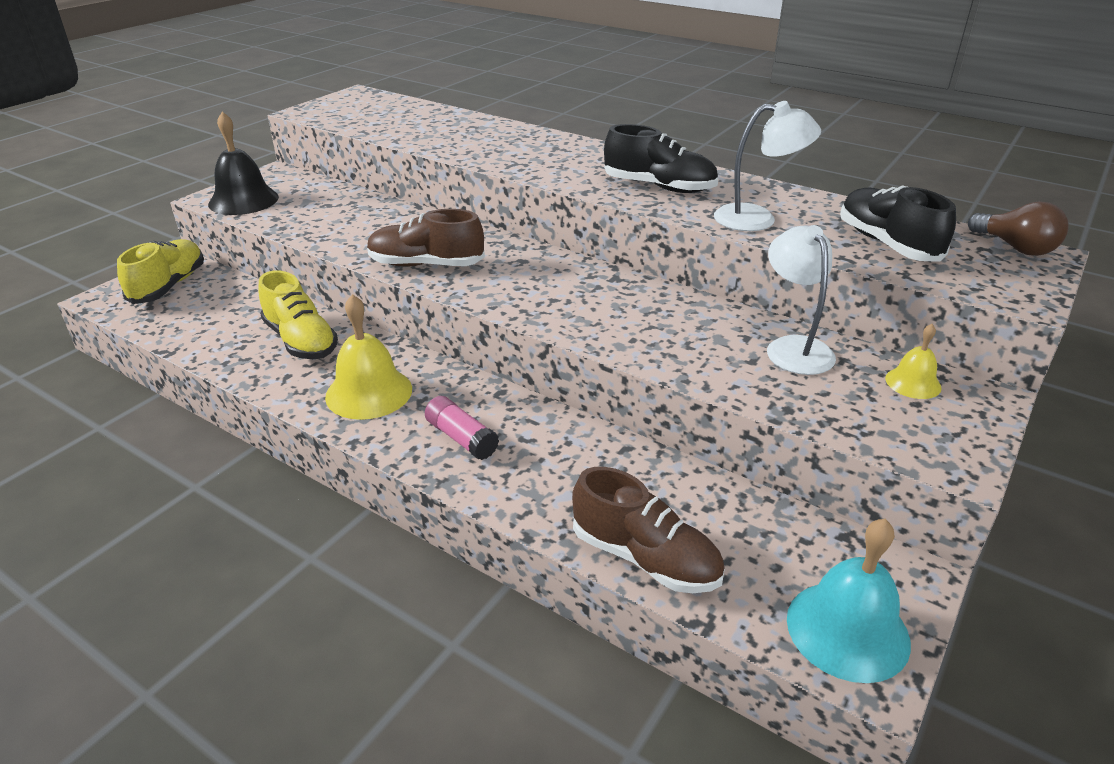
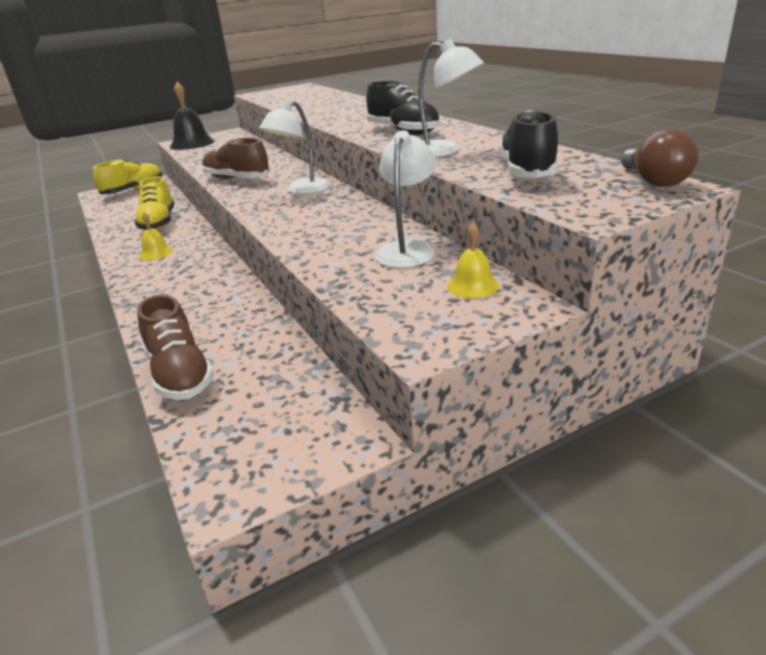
camera: 30 degrees right, 5 degrees down
(369, 392) = (156, 253): yellow bell -> yellow bell, size x0.55
(461, 438) = (171, 284): pink glue stick -> none
(547, 274) = (301, 190): none -> white lamp
(847, 630) = (250, 460): turquoise bell -> none

